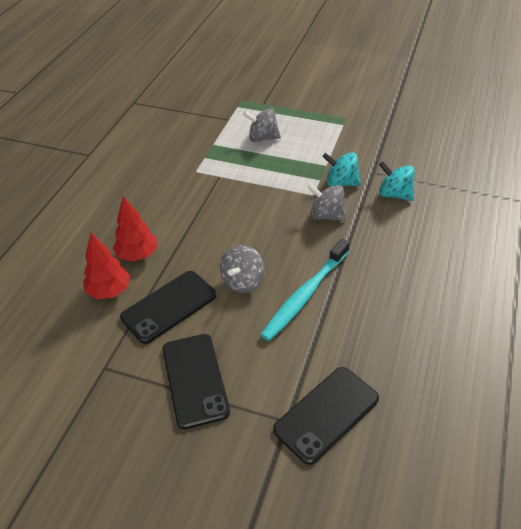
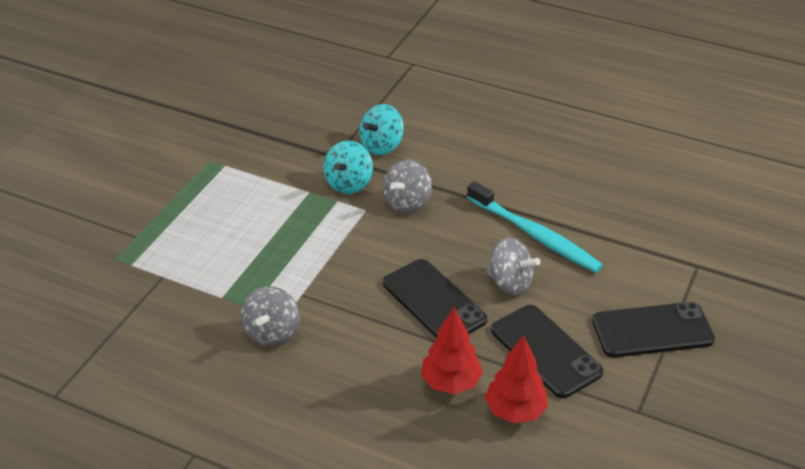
camera: 85 degrees left, 5 degrees down
(263, 138) = (226, 243): grey spinning top -> grey spinning top (272, 333)
(326, 414) = (687, 238): black phone -> black phone (433, 301)

